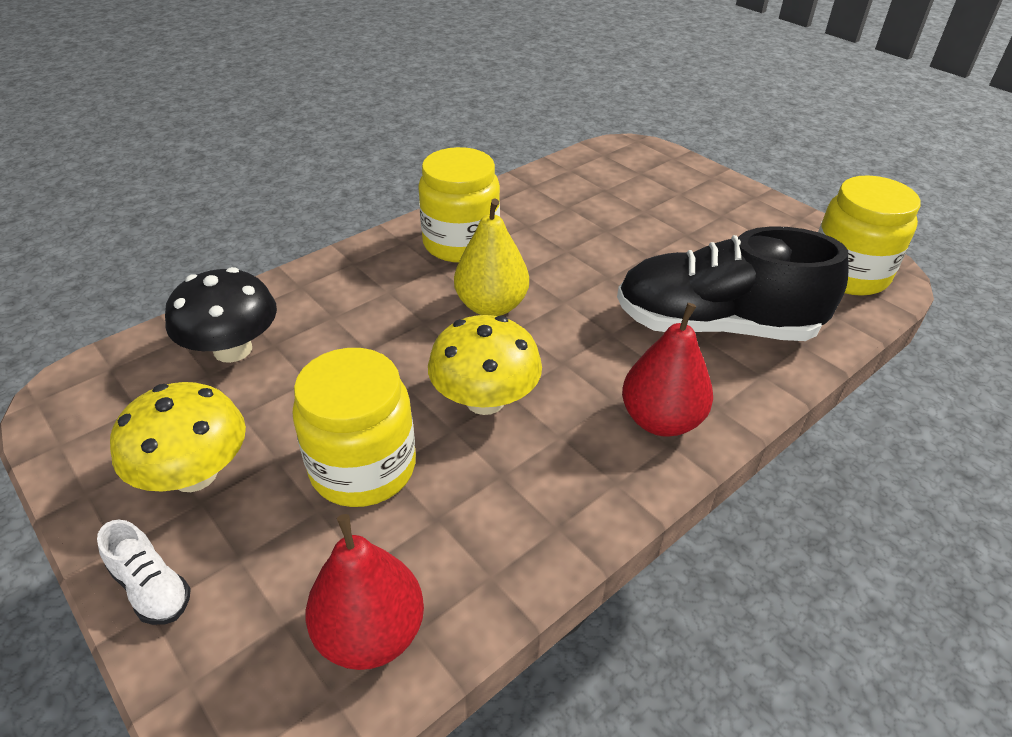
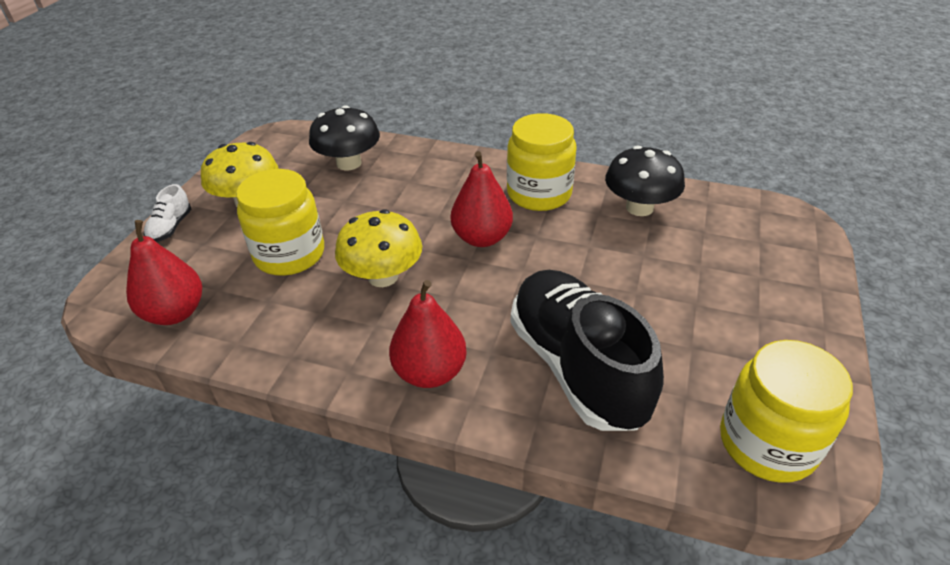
camera: 60 degrees right, 0 degrees up
(491, 306) = (482, 238): yellow pear -> red pear
(542, 202) = (639, 207): none -> black mushroom

